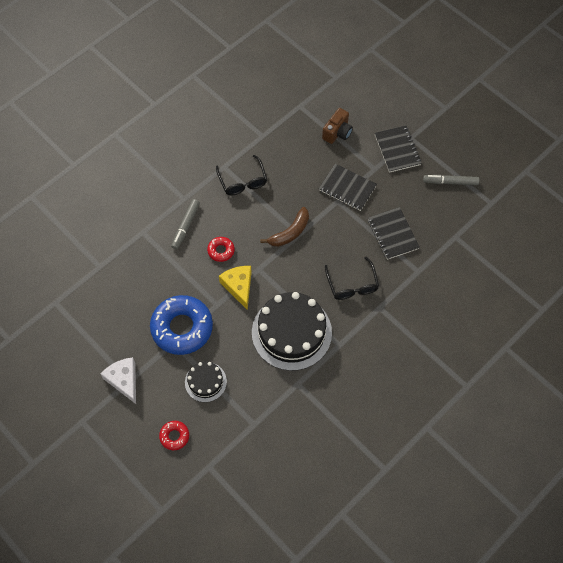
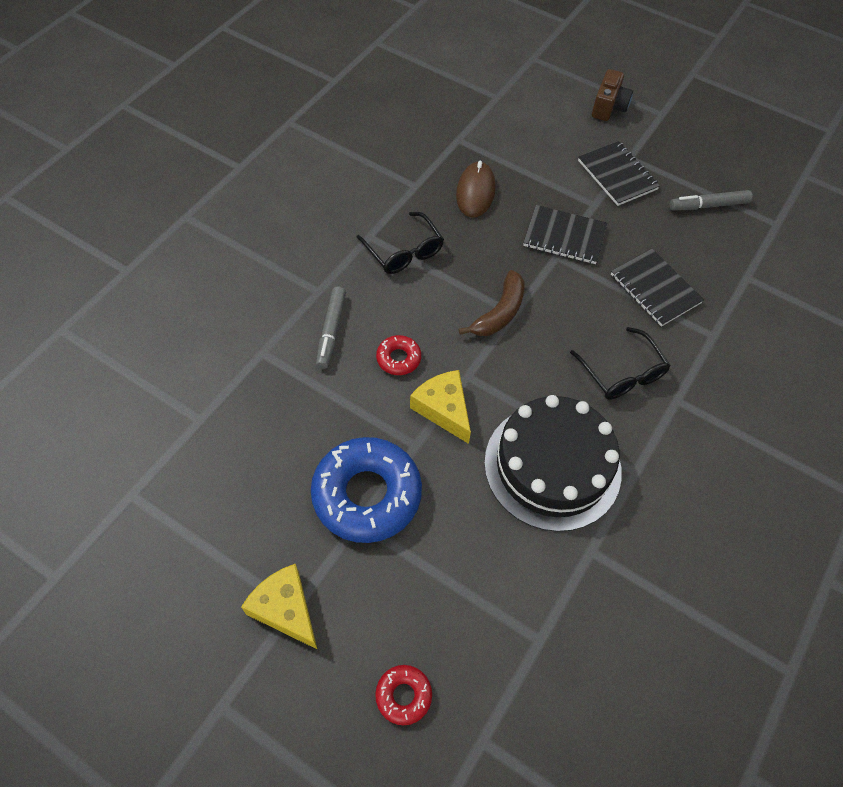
camera: 15 degrees left, 5 degrees down
(124, 380) = (285, 609): white cheese -> yellow cheese
(205, 382) = (433, 581): black cake -> none
(300, 147) = (475, 192): none -> brown mouse
(337, 133) = (523, 166): brown camera -> brown camera (608, 107)

